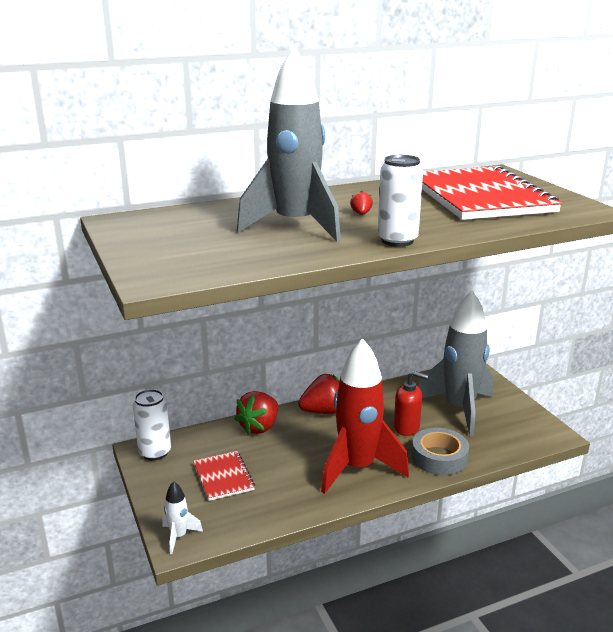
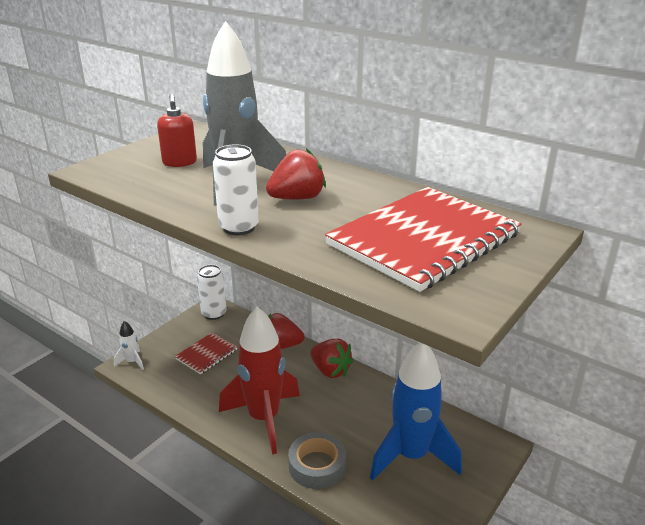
camera: 60 degrees right, 5 degrees up
(361, 214) = (297, 198): red strawberry -> red strawberry, size x2.25
(407, 428) = (348, 429): red soap dispenser -> red soap dispenser (179, 162)
(459, 409) = (411, 456): grey rocket -> blue rocket

